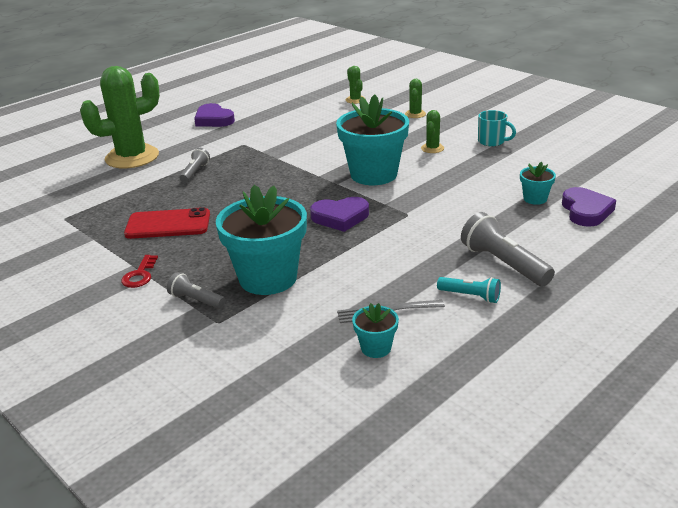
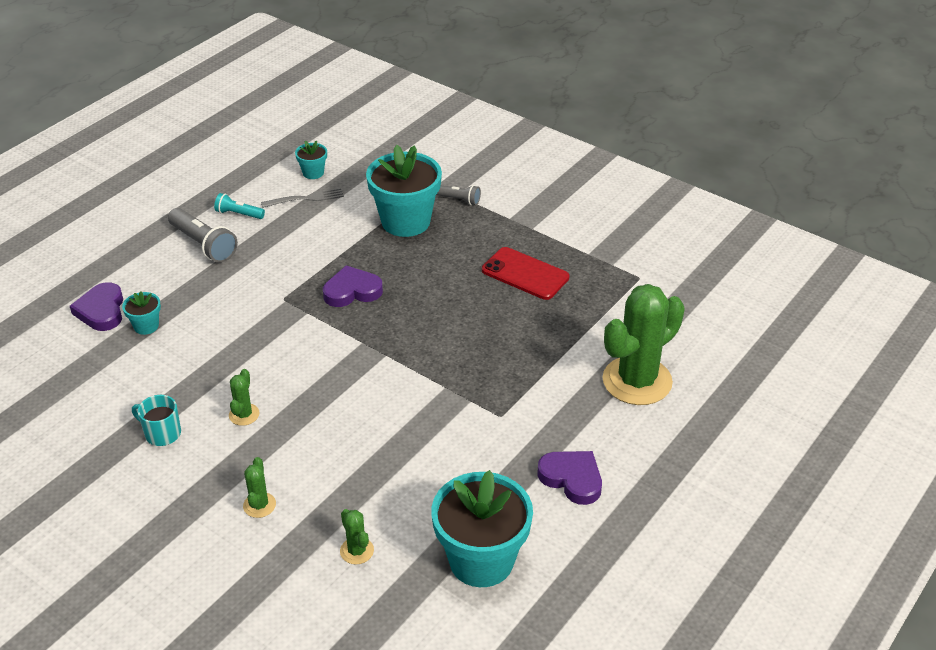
camera: 170 degrees right, 10 degrees up
(140, 275) = (517, 219): red key -> none
(168, 224) = (525, 274): red phone -> red phone turned 45 degrees clockwise
(195, 172) = (538, 354): grey flashlight -> none
(373, 174) = (320, 359): turquoise flower pot -> turquoise flower pot (481, 560)

